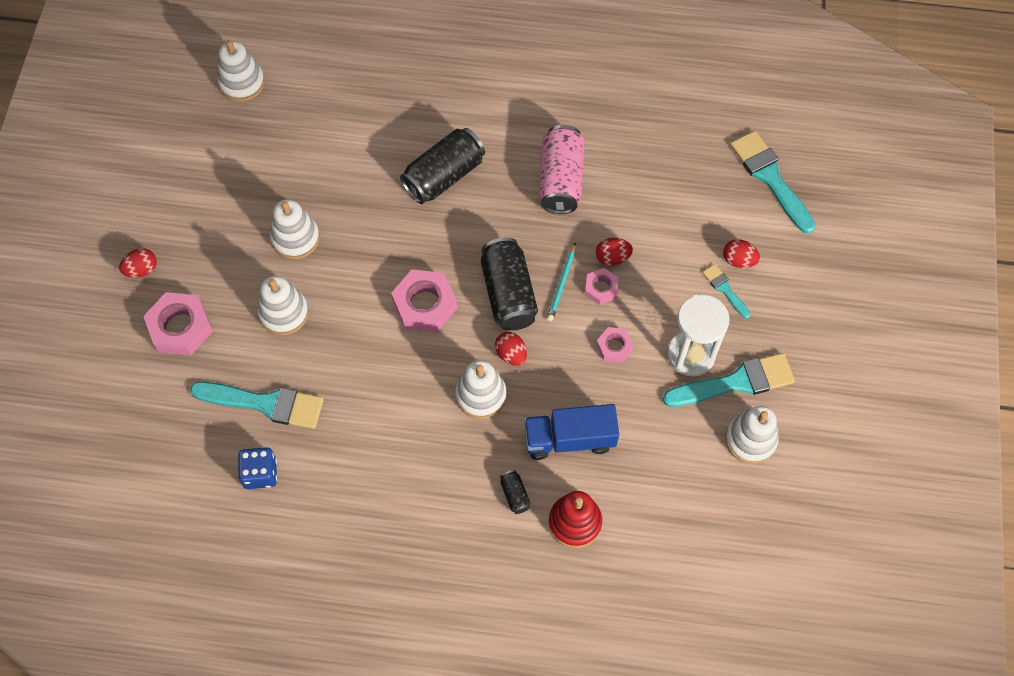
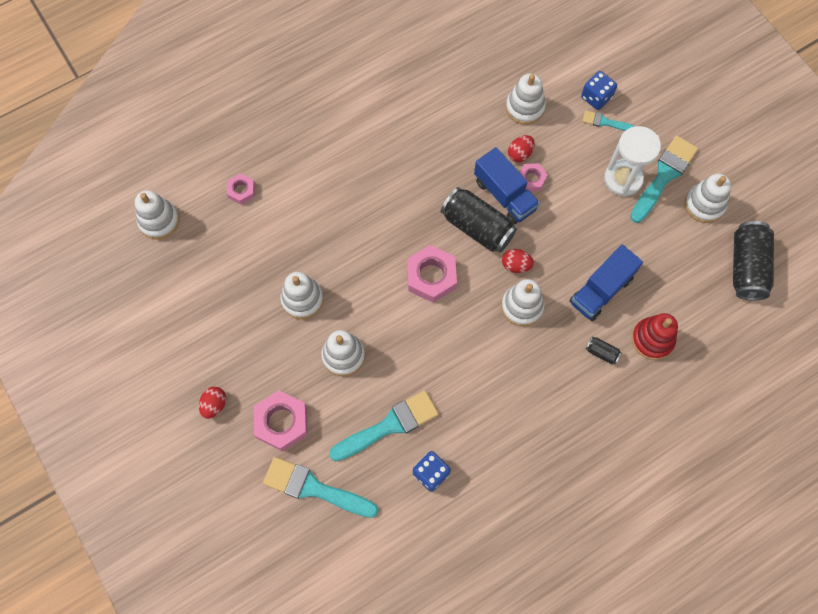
camera: 40 degrees left, 5 degrees up
(444, 176) = (362, 181): black can -> black can (746, 267)
(560, 180) = (440, 127): pink can -> none
(561, 284) = (504, 195): turquoise pencil -> blue truck
(614, 347) = (574, 210): pink nut -> pink nut (241, 191)
(658, 219) = (525, 108): none -> white stacking toy
(738, 260) = (596, 97): red egg -> blue dice
(770, 178) = (567, 30): turquoise brush -> turquoise brush (315, 488)

